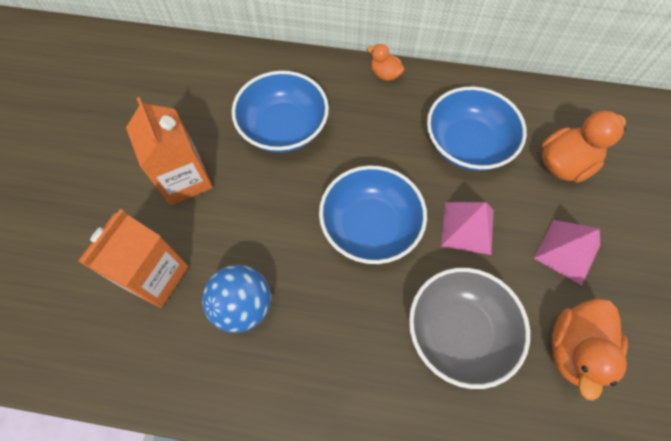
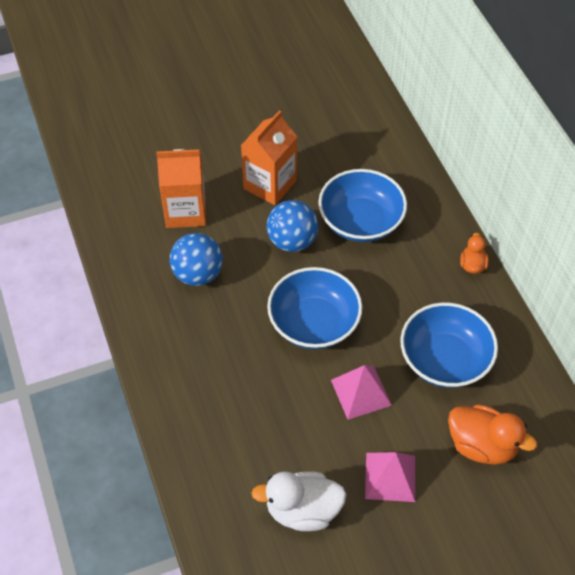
camera: 60 degrees right, 10 degrees down
(265, 195) = (292, 241): none -> blue ball
(459, 332) = (265, 422): grey bowl -> none
(573, 349) = (302, 510): orange duck -> white duck

